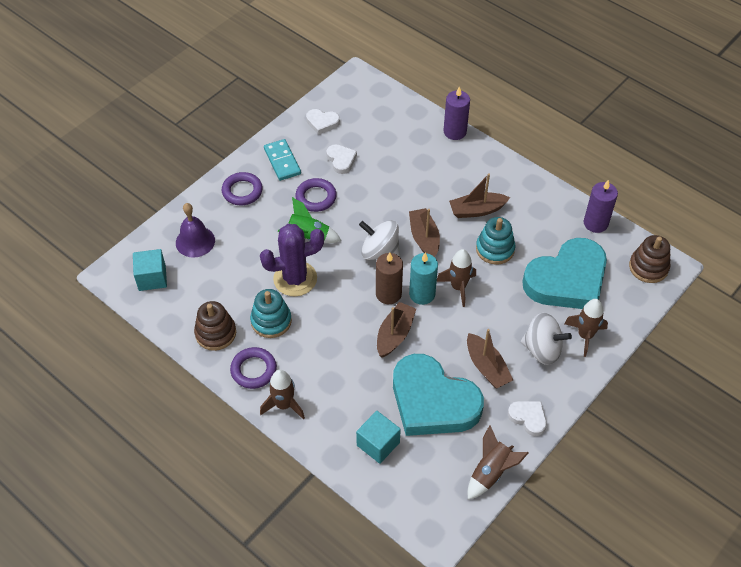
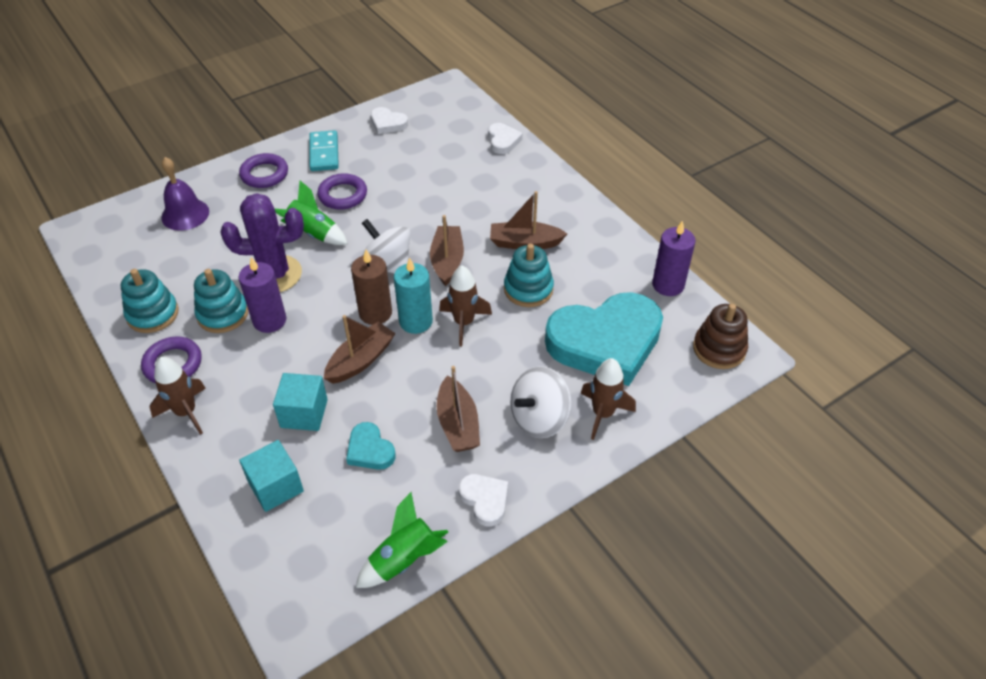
camera: 15 degrees right, 5 degrees down
(152, 278) = (117, 242): turquoise cube -> turquoise cube (304, 413)
(215, 333) = (153, 314): brown stacking toy -> turquoise stacking toy
(341, 160) = (390, 163): white heart -> white heart (503, 141)
(432, 401) = (370, 450): turquoise heart -> turquoise heart, size x0.42
(455, 132) = (535, 157): purple candle -> purple candle (269, 320)
(491, 472) = (404, 559): brown rocket -> green rocket
(542, 349) = (539, 418): white spinning top -> white spinning top turned 105 degrees clockwise

